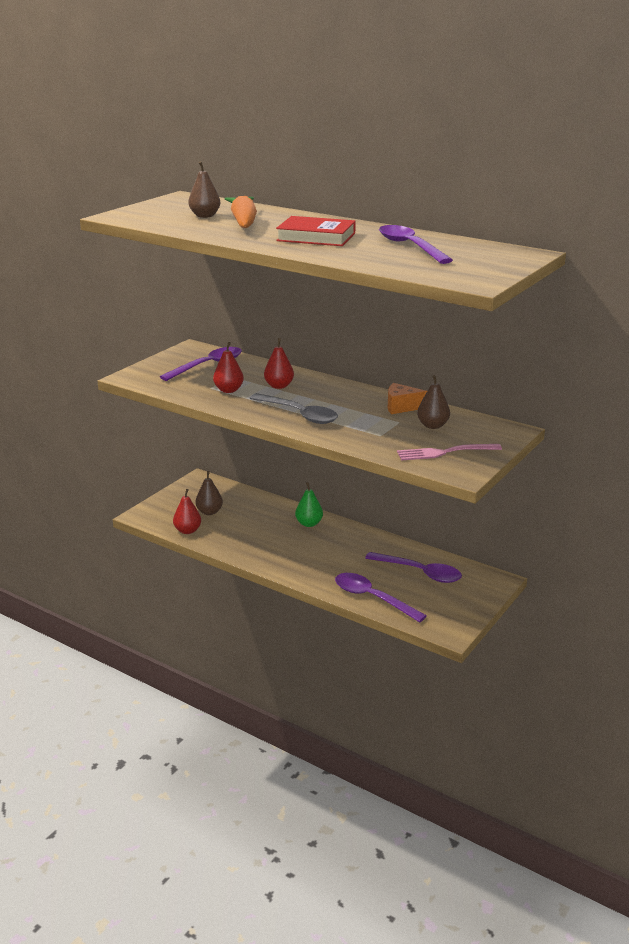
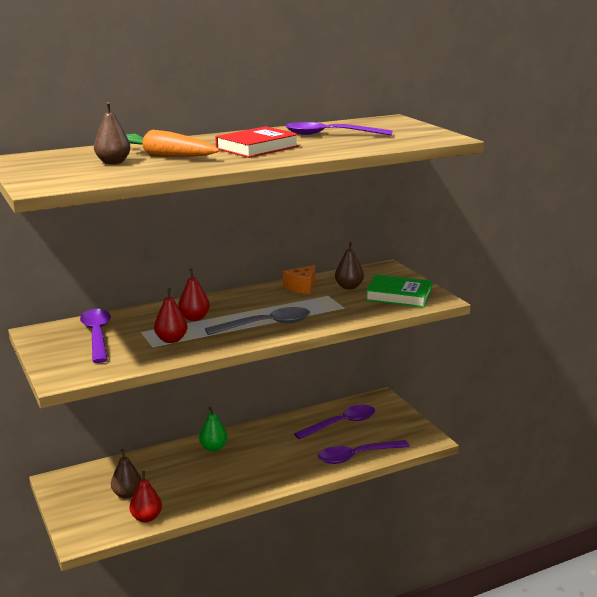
camera: 60 degrees left, 5 degrees down
(445, 452) = (399, 295): pink fork -> green book

